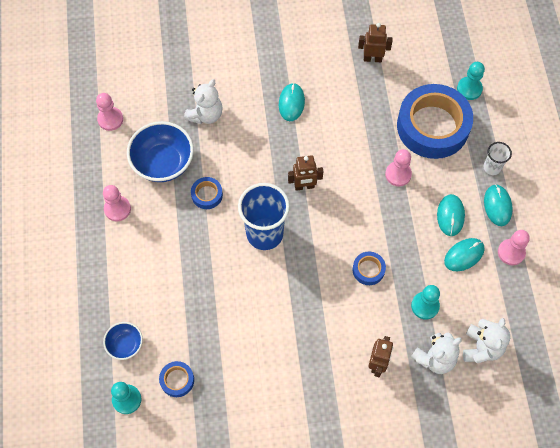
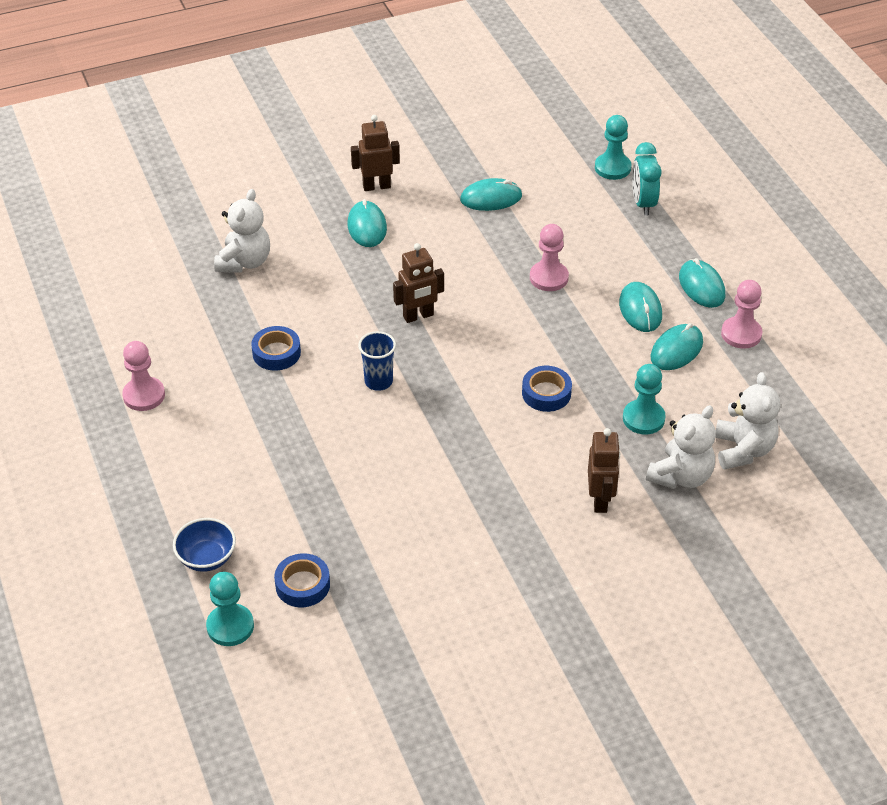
camera: 15 degrees left, 20 degrees down
(110, 119) = (101, 293): pink pawn -> none
(163, 163) = (198, 328): blue bowl -> none
(264, 234) = (378, 381): blue cup -> blue cup, size x0.50
(372, 58) = (465, 159): brown robot -> brown robot (376, 186)
(379, 97) = (491, 198): none -> turquoise mouse
(432, 126) = (577, 216): blue tape -> none
(480, 125) = (643, 203): none -> turquoise clock
(492, 167) = (677, 246): white cup -> none

